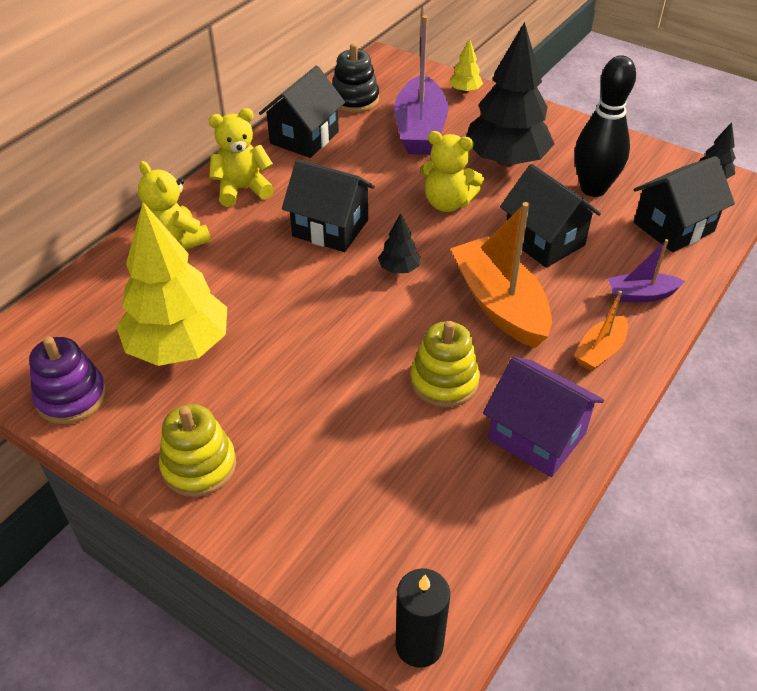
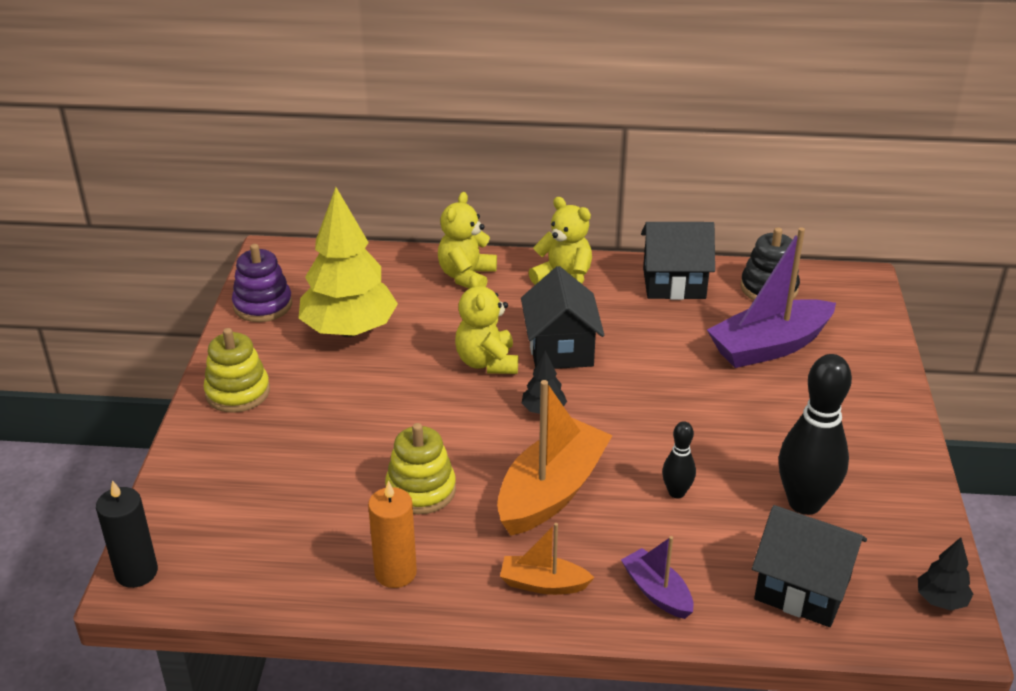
camera: 60 degrees right, 10 degrees down
(447, 203) = (669, 406): yellow teddy bear -> yellow teddy bear (487, 362)
(465, 91) = (875, 352): yellow tree -> none
(506, 160) = (783, 422): black tree -> none
(537, 436) = (395, 573): purple house -> orange candle
(544, 241) = (676, 492): black house -> black bowling pin

